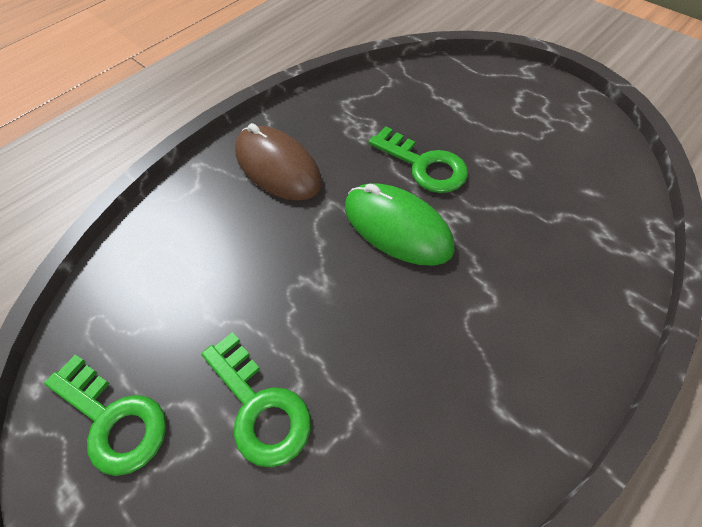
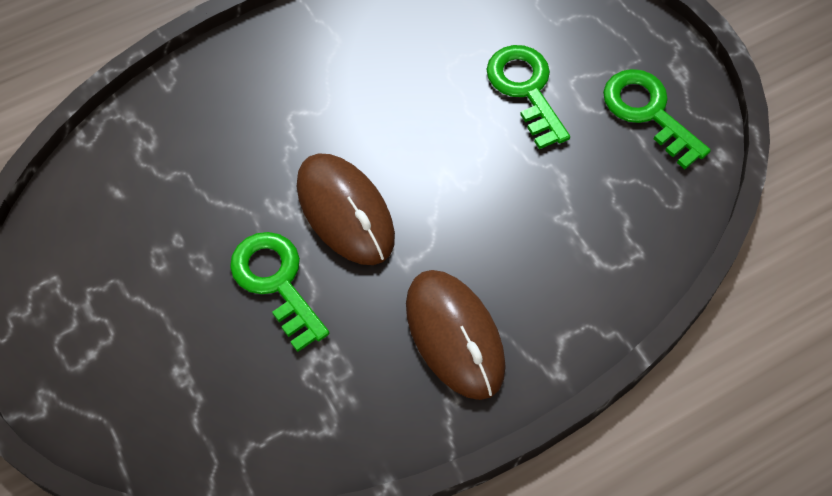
camera: 165 degrees left, 5 degrees up
(397, 227) = (345, 211): green mouse -> brown mouse

